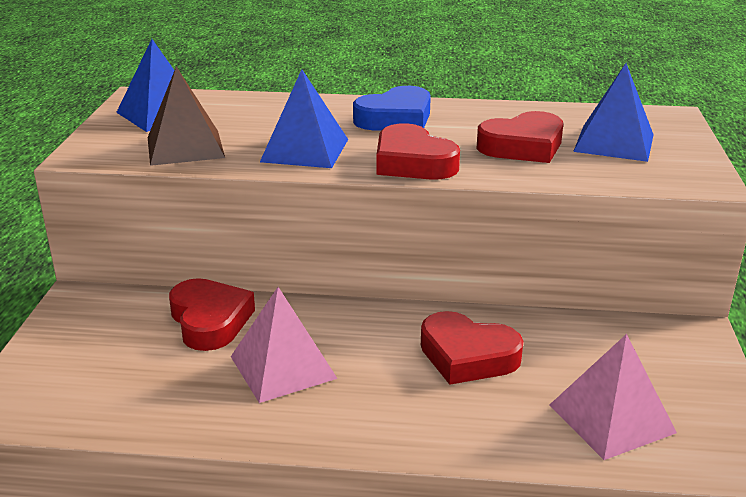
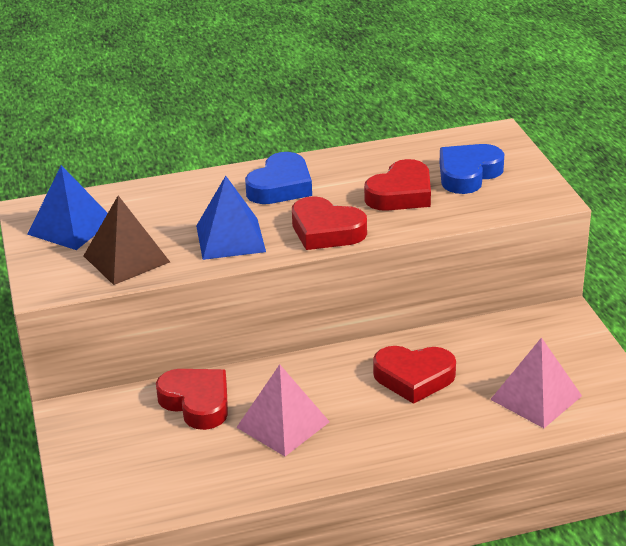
camera: 20 degrees left, 5 degrees up
(614, 143) = (468, 174): blue pyramid -> blue heart

